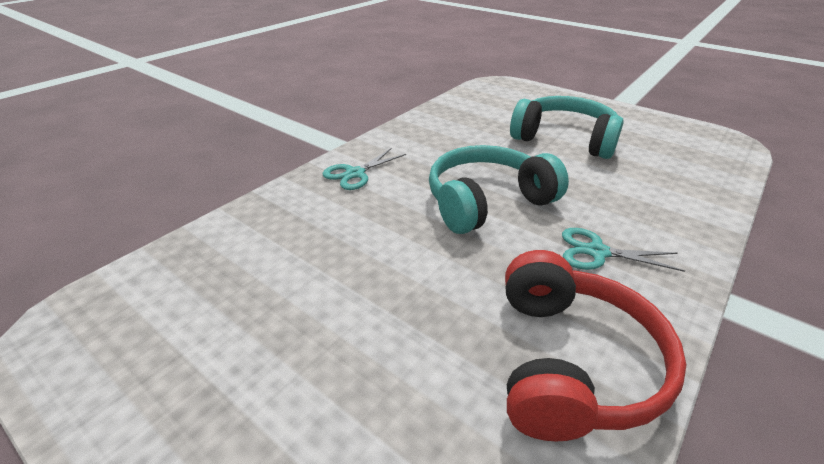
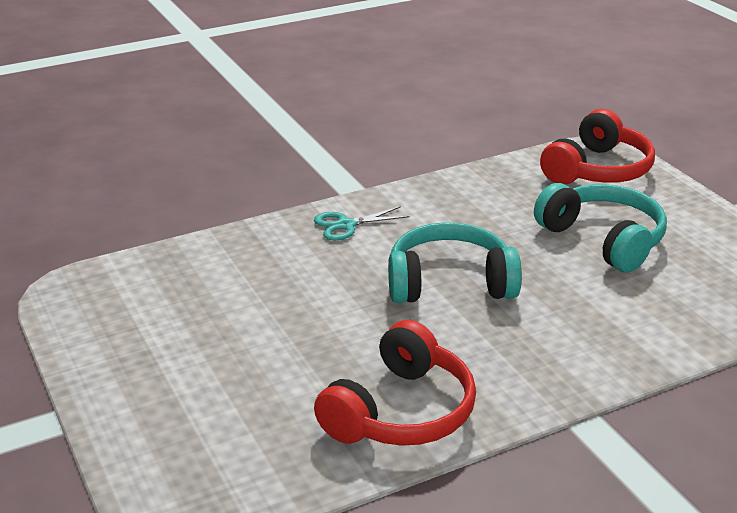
camera: 25 degrees right, 5 degrees down
(509, 95) = (597, 170): none -> red headphones
(597, 252) = (508, 351): turquoise scissors -> none

